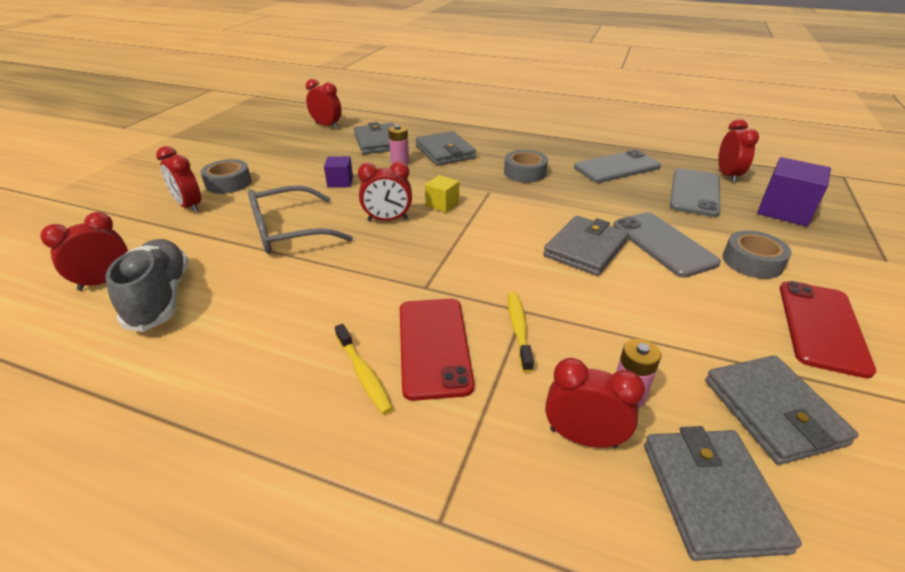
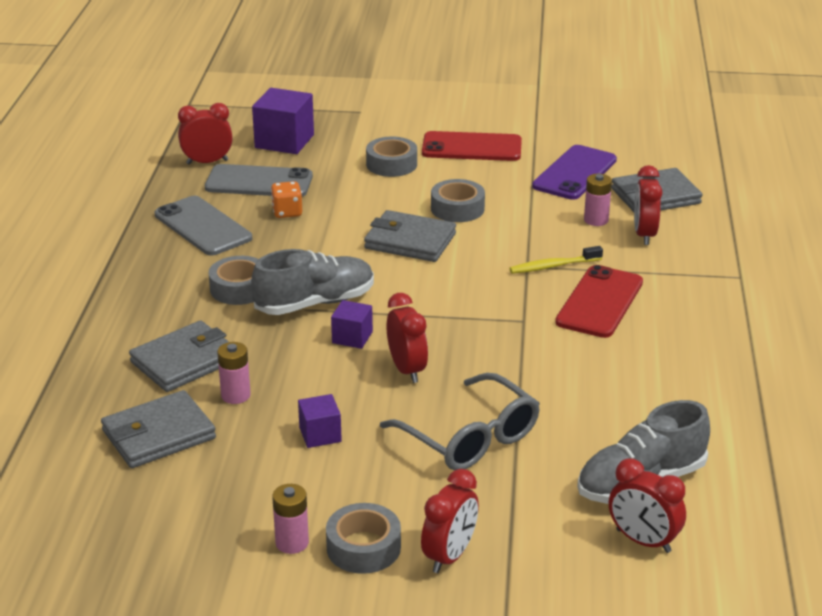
camera: 105 degrees left, 5 degrees down
(255, 166) = (292, 543): none -> pink battery
(327, 126) = (88, 517): red clock -> none
(364, 374) = (652, 328): yellow toothbrush -> none
(434, 346) = (599, 302): red phone -> red phone turned 45 degrees counterclockwise
(442, 204) = (352, 337): yellow cube -> purple cube
(495, 196) = (315, 303): none -> grey shoe
(641, 199) = (287, 212): none -> orange dice
(653, 287) = (457, 208): none -> grey tape
(663, 244) = (380, 202): grey phone -> none
(772, 411) = (575, 173): grey wallet -> purple phone

